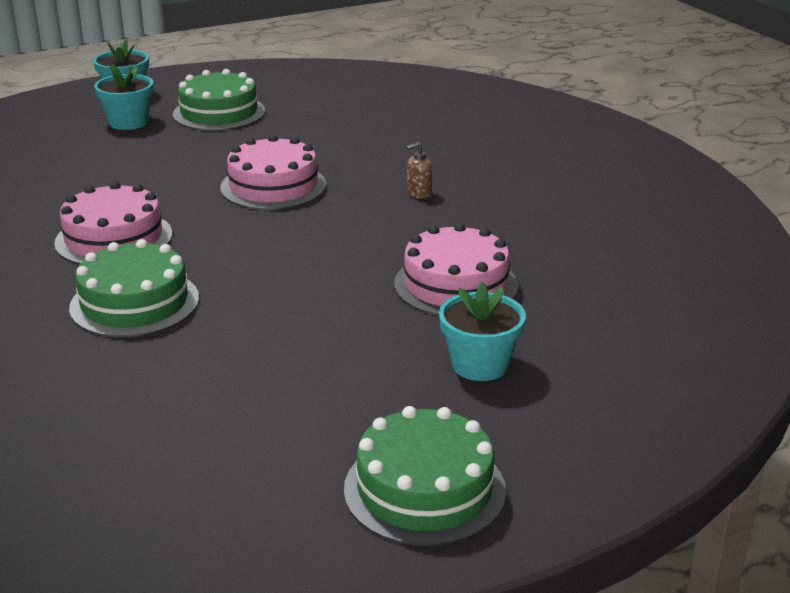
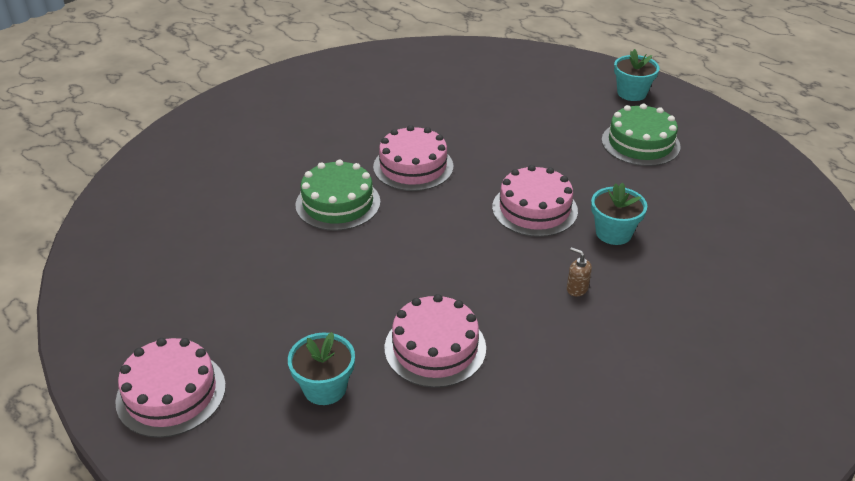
camera: 70 degrees right, 10 degrees up
(128, 122) = (587, 111): turquoise flower pot -> turquoise flower pot (613, 233)
(424, 489) = (171, 393): green cake -> pink cake

